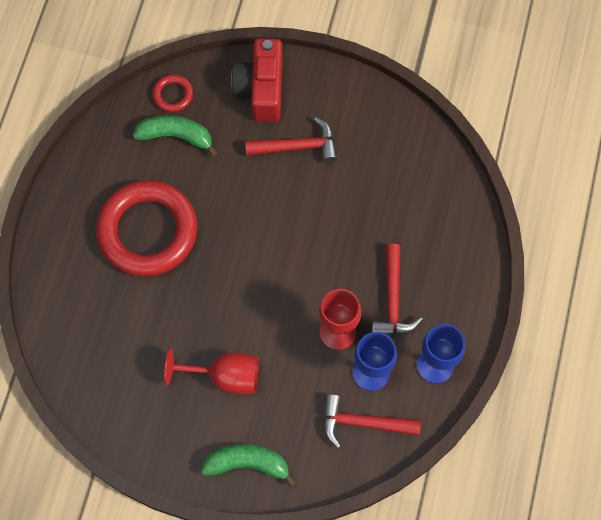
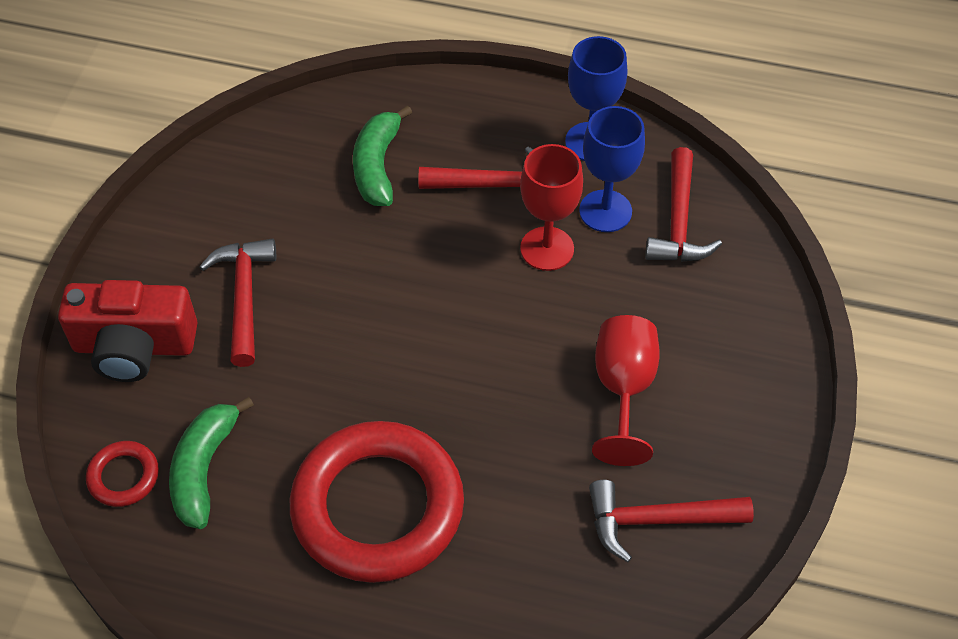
camera: 90 degrees left, 15 degrees down
(132, 391) = (658, 520): none -> red hammer
(247, 464) = (755, 358): green banana -> green banana (377, 166)

